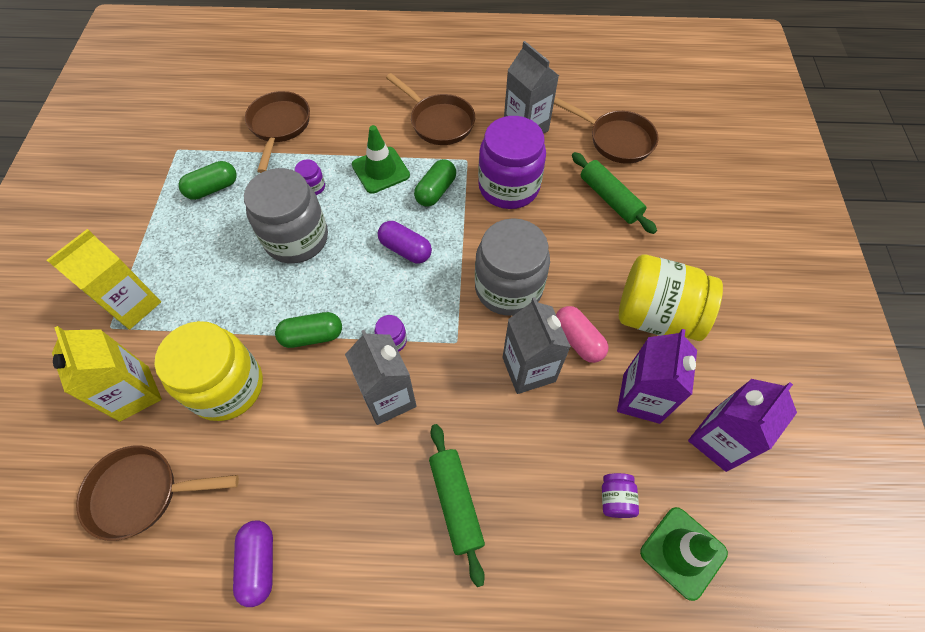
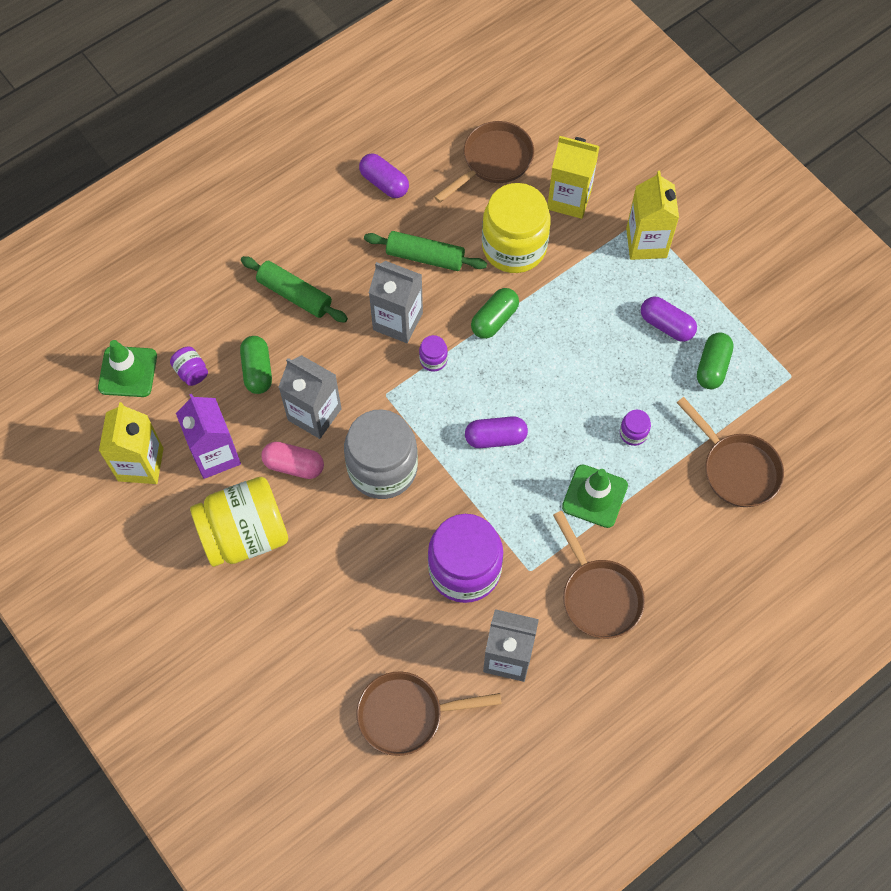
camera: 140 degrees right, 5 degrees up
(203, 235) = (666, 325): none -> purple capsule
(296, 239) = (592, 379): grey jar -> none
(436, 191) = (525, 513): green capsule -> green capsule (257, 370)
(439, 122) = (598, 595): brown pan -> brown pan turned 120 degrees counterclockwise
(610, 199) = (362, 630): green rolling pin -> green rolling pin (425, 257)
(718, 440) = (141, 464): purple carton -> yellow carton

